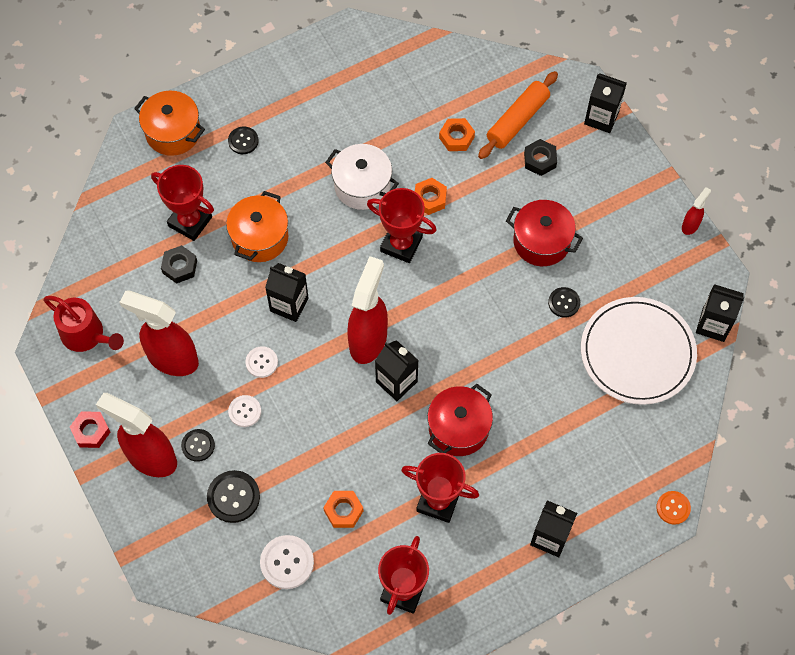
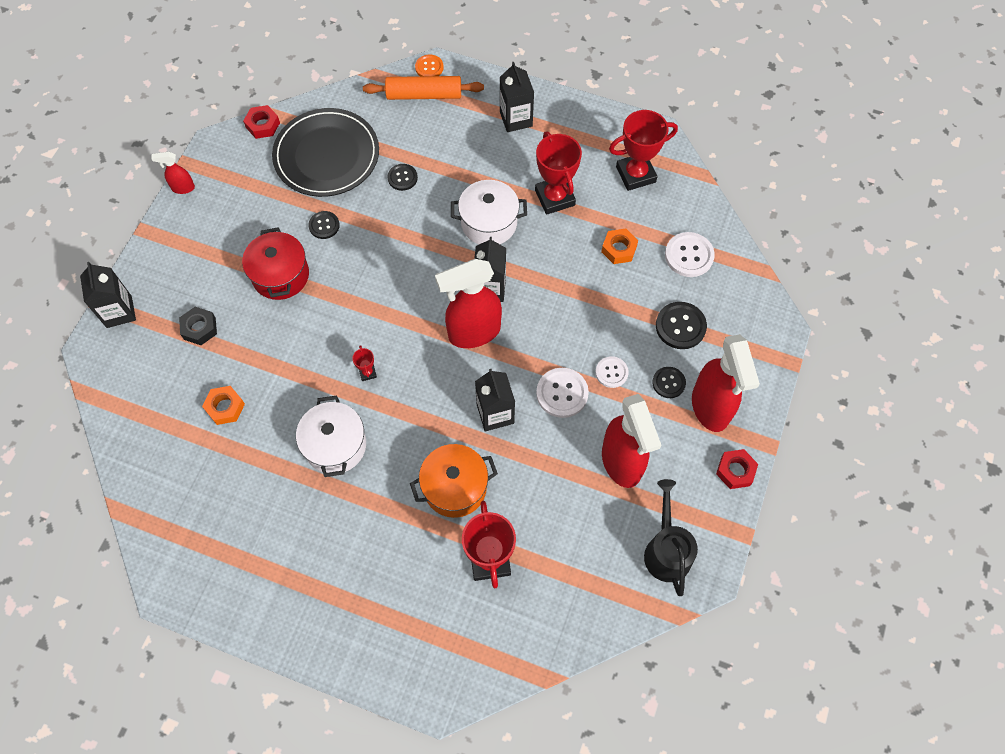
camera: 130 degrees left, 0 degrees up
(86, 335) = (666, 550): red watering can -> black watering can
(173, 132) = (412, 660): orange pot -> none
(179, 267) = (539, 530): black nut -> none
(243, 141) = (370, 585): black button -> black button (402, 178)
(261, 362) = (562, 393): white button -> white button, size x1.57
(401, 244) = (367, 372): red trophy -> red trophy, size x0.45
(430, 199) = (305, 383): orange nut -> none
(458, 428) = (489, 223): red pot -> white pot
(517, 120) = (169, 373): orange rolling pin -> orange rolling pin (424, 95)
(637, 352) = (326, 155): white plate -> black plate
(713, 325) = (263, 125): black carton -> red nut

